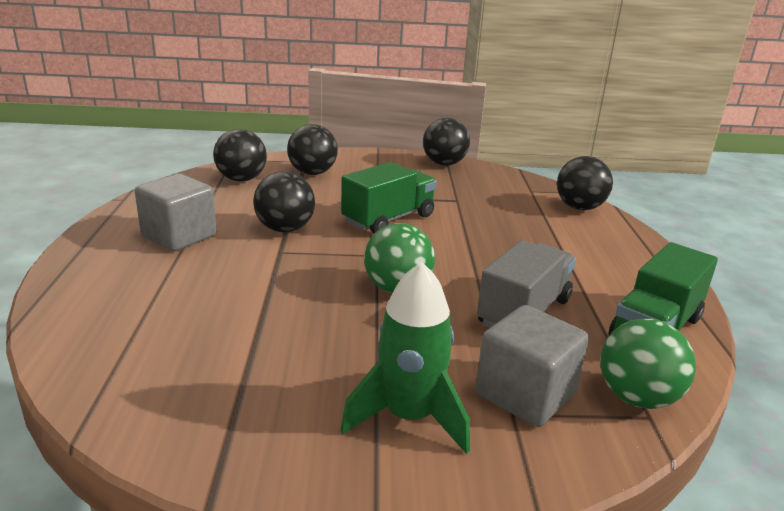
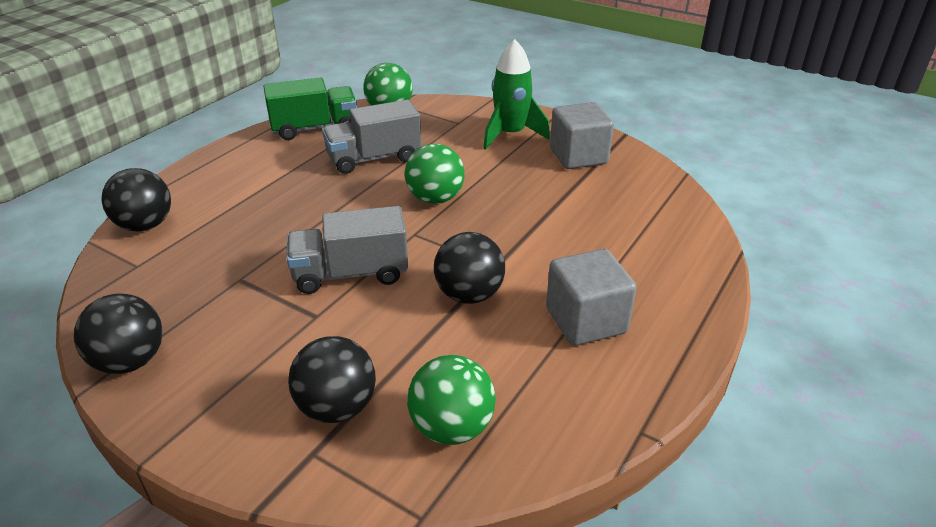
camera: 145 degrees left, 10 degrees up
(241, 179) = (452, 427): black ball -> green ball
(388, 219) = (351, 274): green truck -> grey truck
(525, 394) = (441, 126): grey cube -> grey cube (578, 156)

